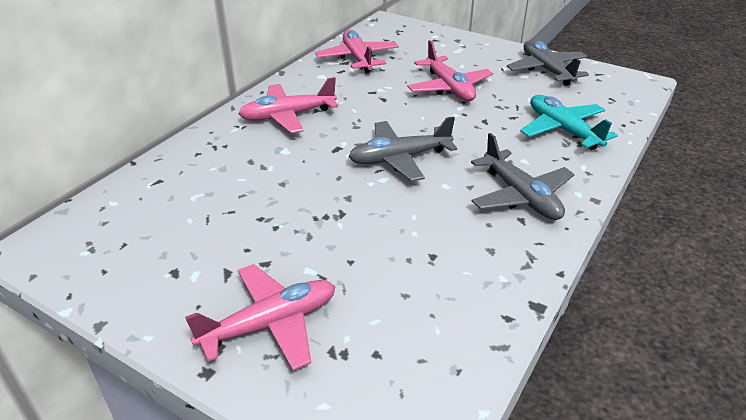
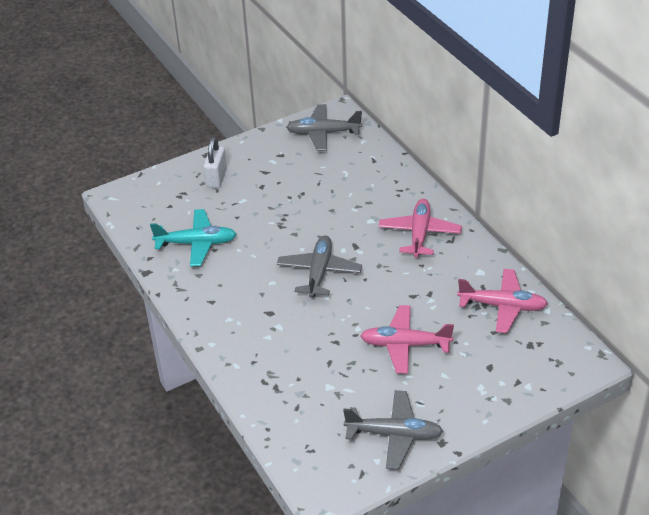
camera: 120 degrees right, 5 degrees up
(270, 324) = (216, 178): pink plane -> white padlock
(521, 196) = (232, 313): grey plane -> grey plane (323, 133)
(563, 130) = (288, 382): turquoise plane -> turquoise plane (196, 243)

